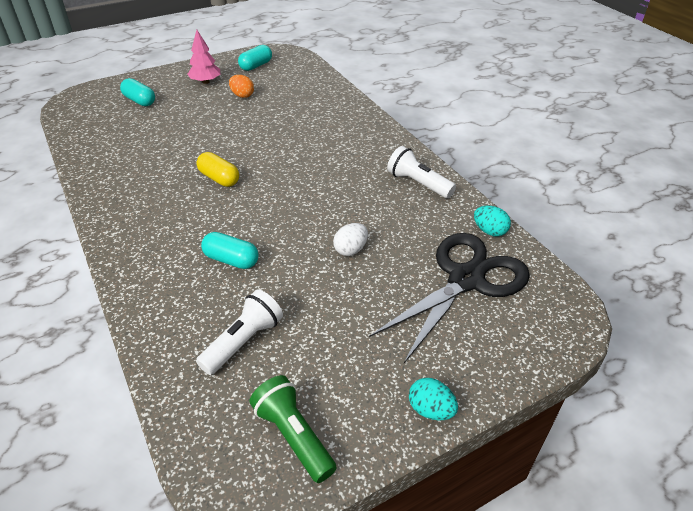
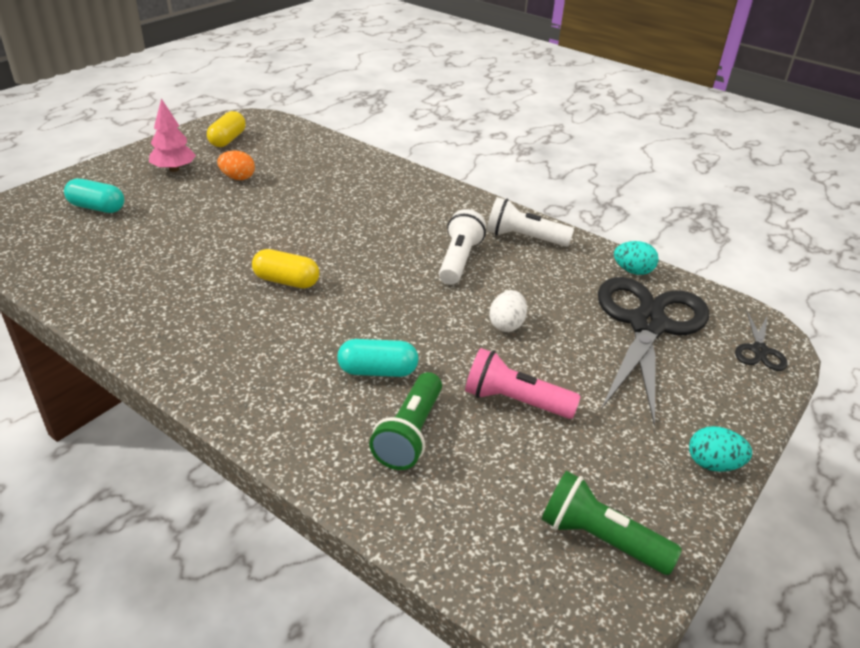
camera: 25 degrees left, 5 degrees down
(219, 312) = (410, 434): none -> green flashlight
(243, 341) = (465, 457): white flashlight -> white flashlight (459, 260)
(256, 66) = (227, 140): turquoise capsule -> yellow capsule
(311, 310) = (515, 401): none -> pink flashlight
(551, 328) = (759, 351): none -> black scissors

